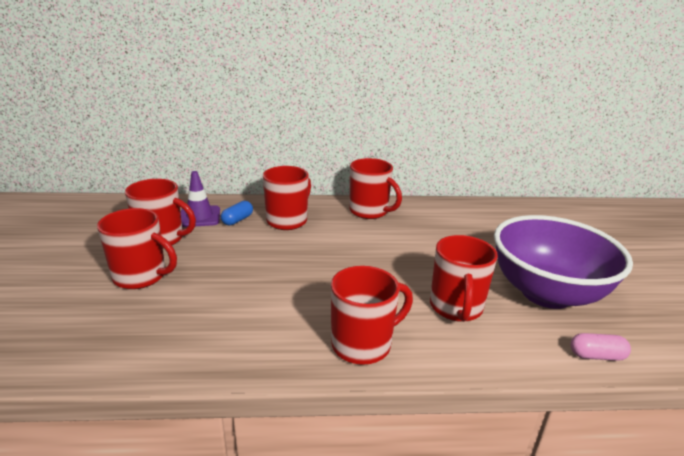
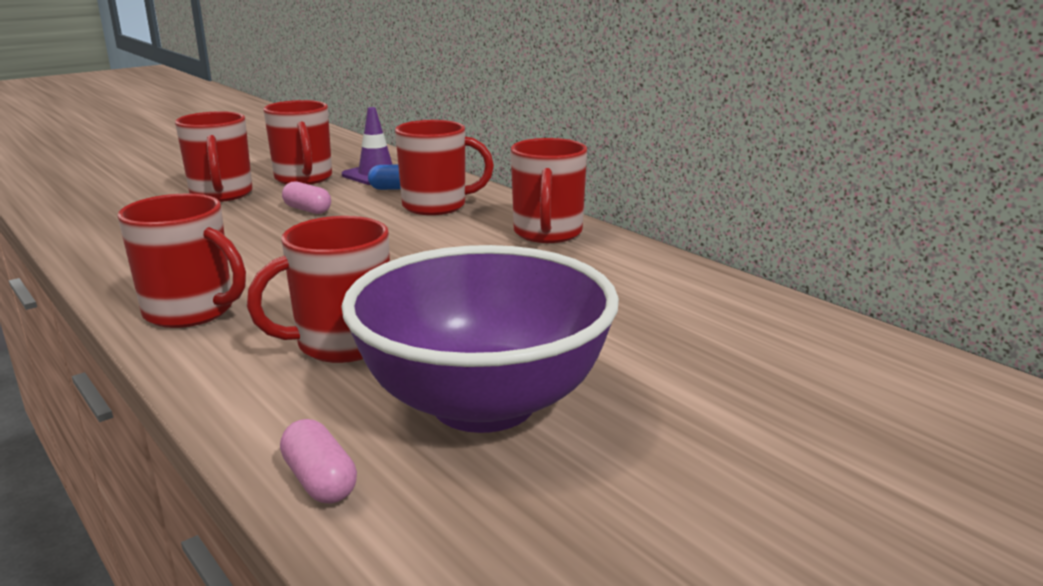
camera: 55 degrees right, 5 degrees down
(231, 257) = (307, 210): none -> pink capsule

